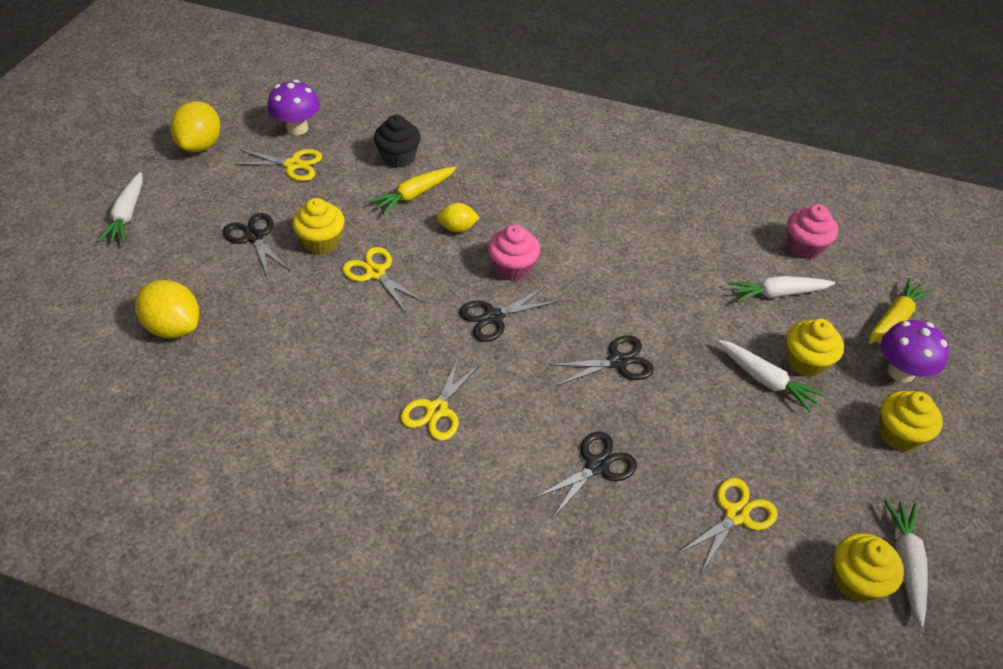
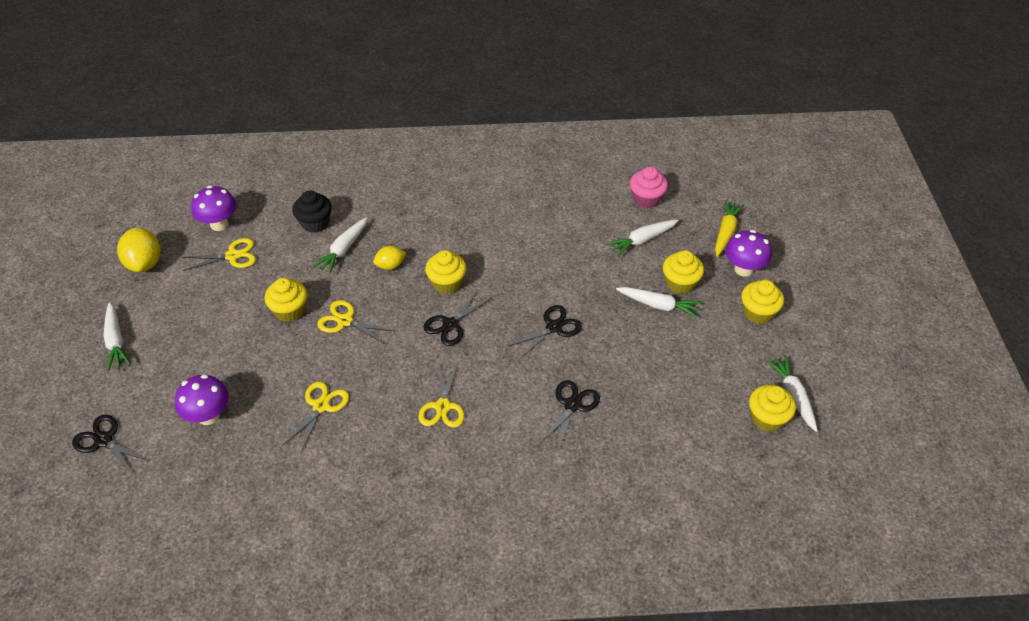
camera: 20 degrees left, 0 degrees up
(174, 327) = (208, 416): yellow lemon -> purple mushroom
(254, 237) = (233, 325): black scissors -> black scissors (104, 440)
(414, 195) = (343, 250): yellow carrot -> white carrot
(512, 268) = (447, 283): pink cupcake -> yellow cupcake
(736, 515) = (677, 404): yellow scissors -> yellow scissors (321, 406)

